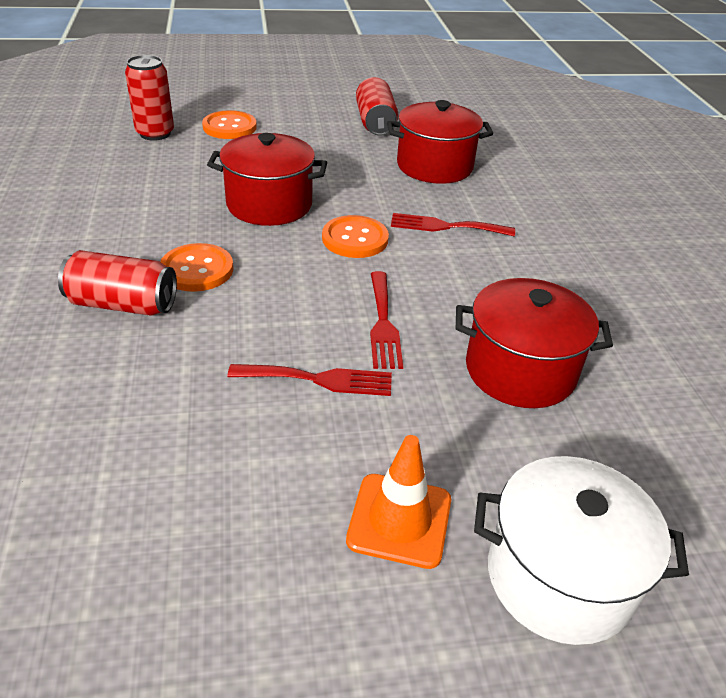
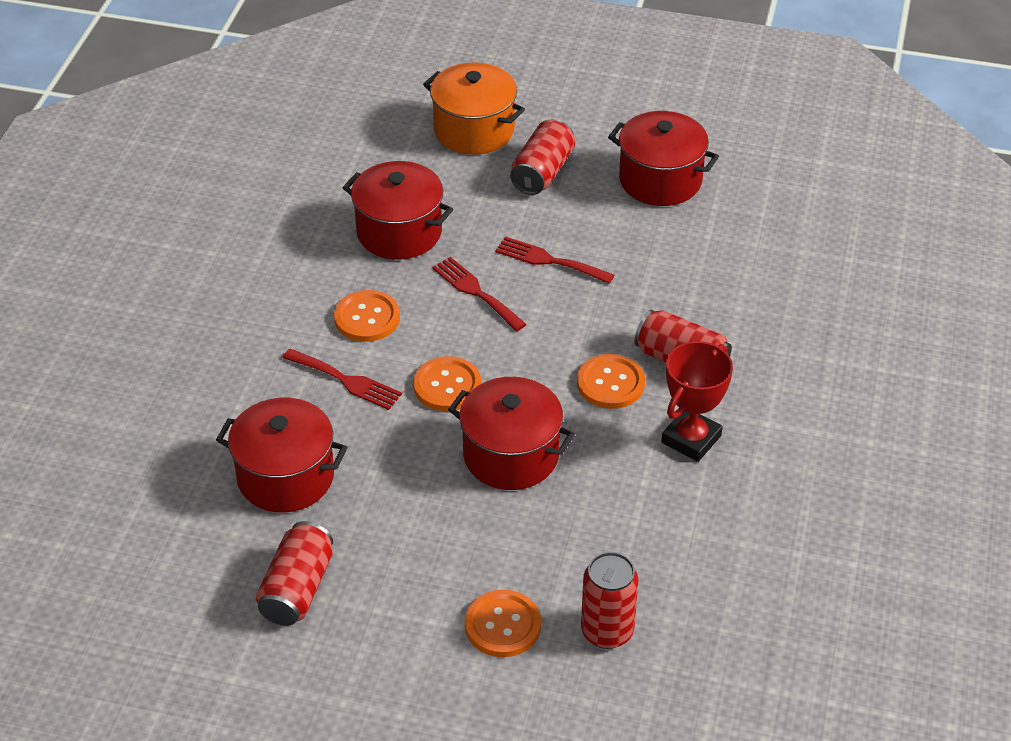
camera: 155 degrees left, 5 degrees up
(104, 242) = (691, 439): none -> red trophy
(199, 564) = (660, 180): none -> red pot
(383, 323) = (476, 292): red fork -> red fork turned 60 degrees counterclockwise
(399, 520) = (542, 172): orange traffic cone -> red can
(473, 276) = (367, 318): none -> orange button
(559, 577) = (474, 130): white pot -> orange pot

